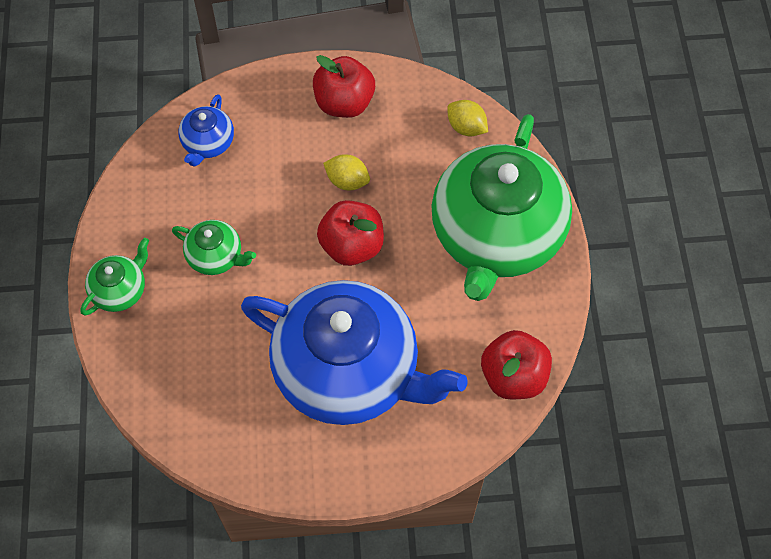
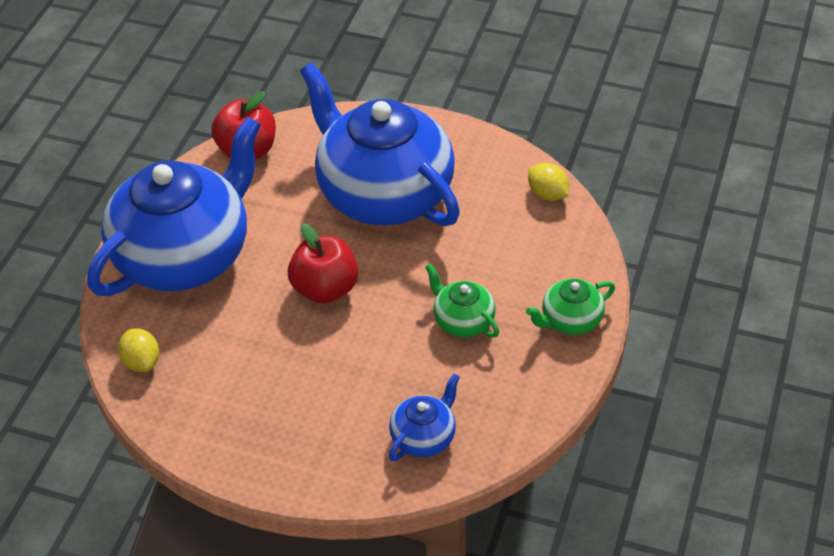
camera: 155 degrees left, 15 degrees down
(344, 103) = (252, 431): red apple -> none
(347, 181) = (296, 349): yellow lemon -> yellow lemon (547, 194)
(496, 235) = (185, 255): green teapot -> blue teapot

